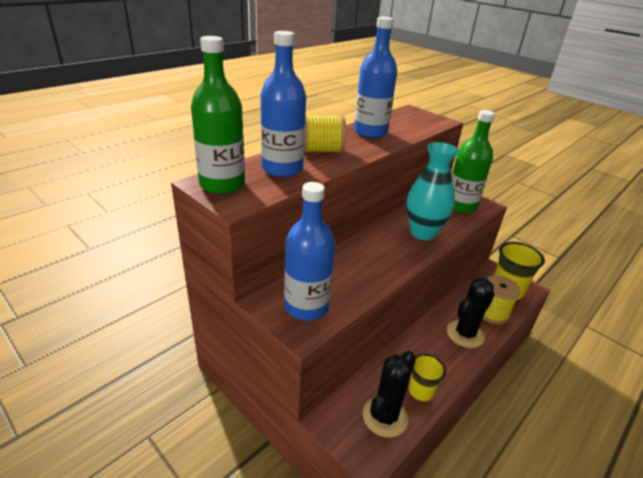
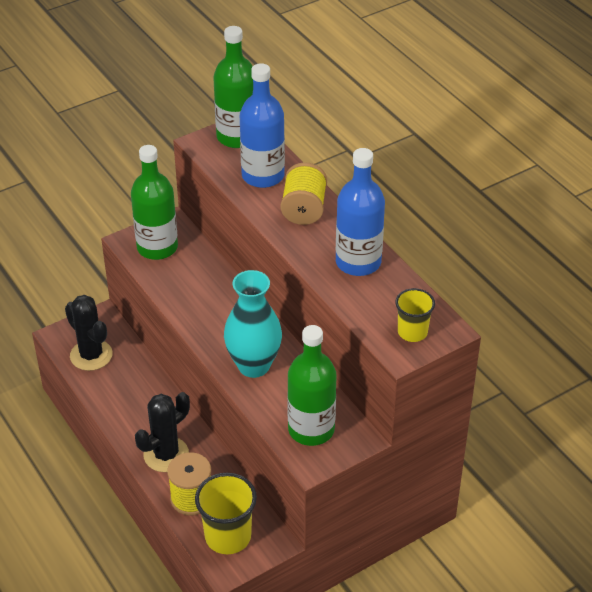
camera: 105 degrees right, 10 degrees up
(306, 306) = (157, 247): blue bottle -> green bottle
(421, 391) = (107, 389): yellow cup -> yellow cup (412, 332)
(465, 334) = (166, 454): black cactus -> black cactus turned 75 degrees clockwise

